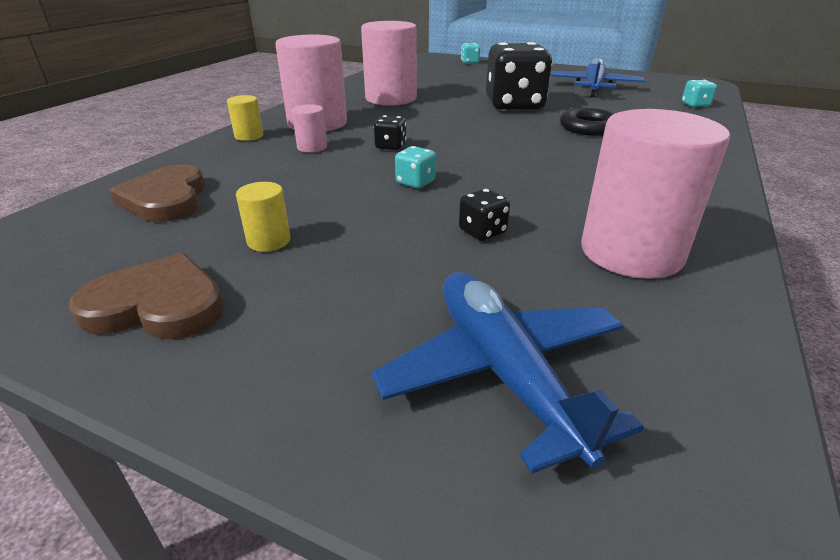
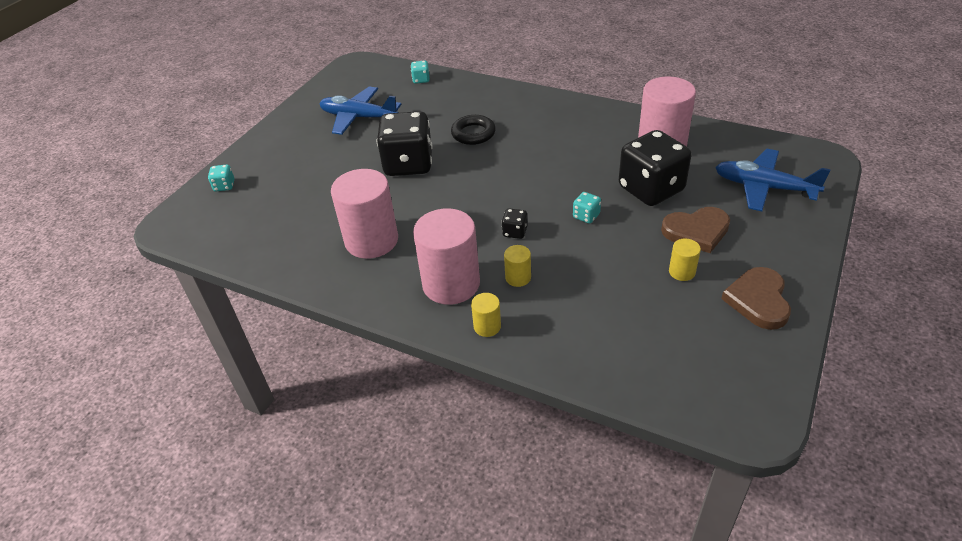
camera: 85 degrees left, 10 degrees up
(166, 199) = (632, 341): brown heart -> brown heart (696, 231)
(312, 147) = (518, 277): pink cylinder -> yellow cylinder
(482, 231) = (651, 189): black dice -> black dice, size x2.42
(504, 372) = (764, 187): blue plane -> blue plane turned 45 degrees clockwise

